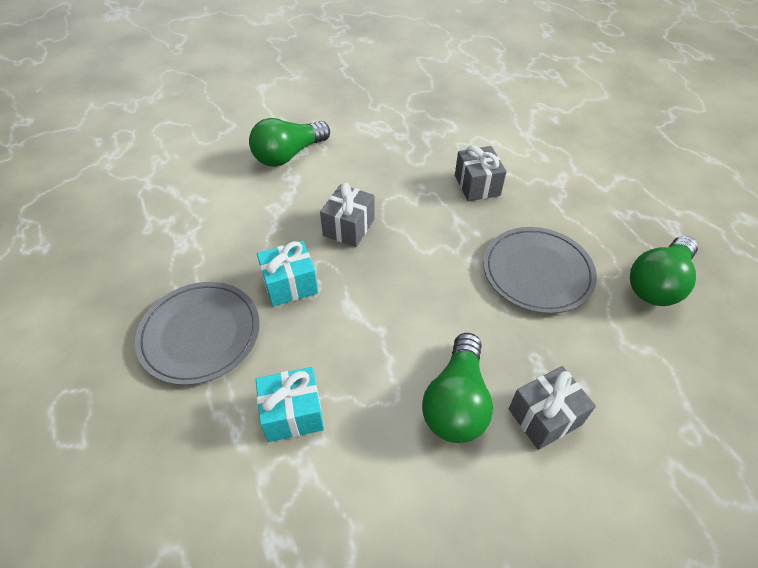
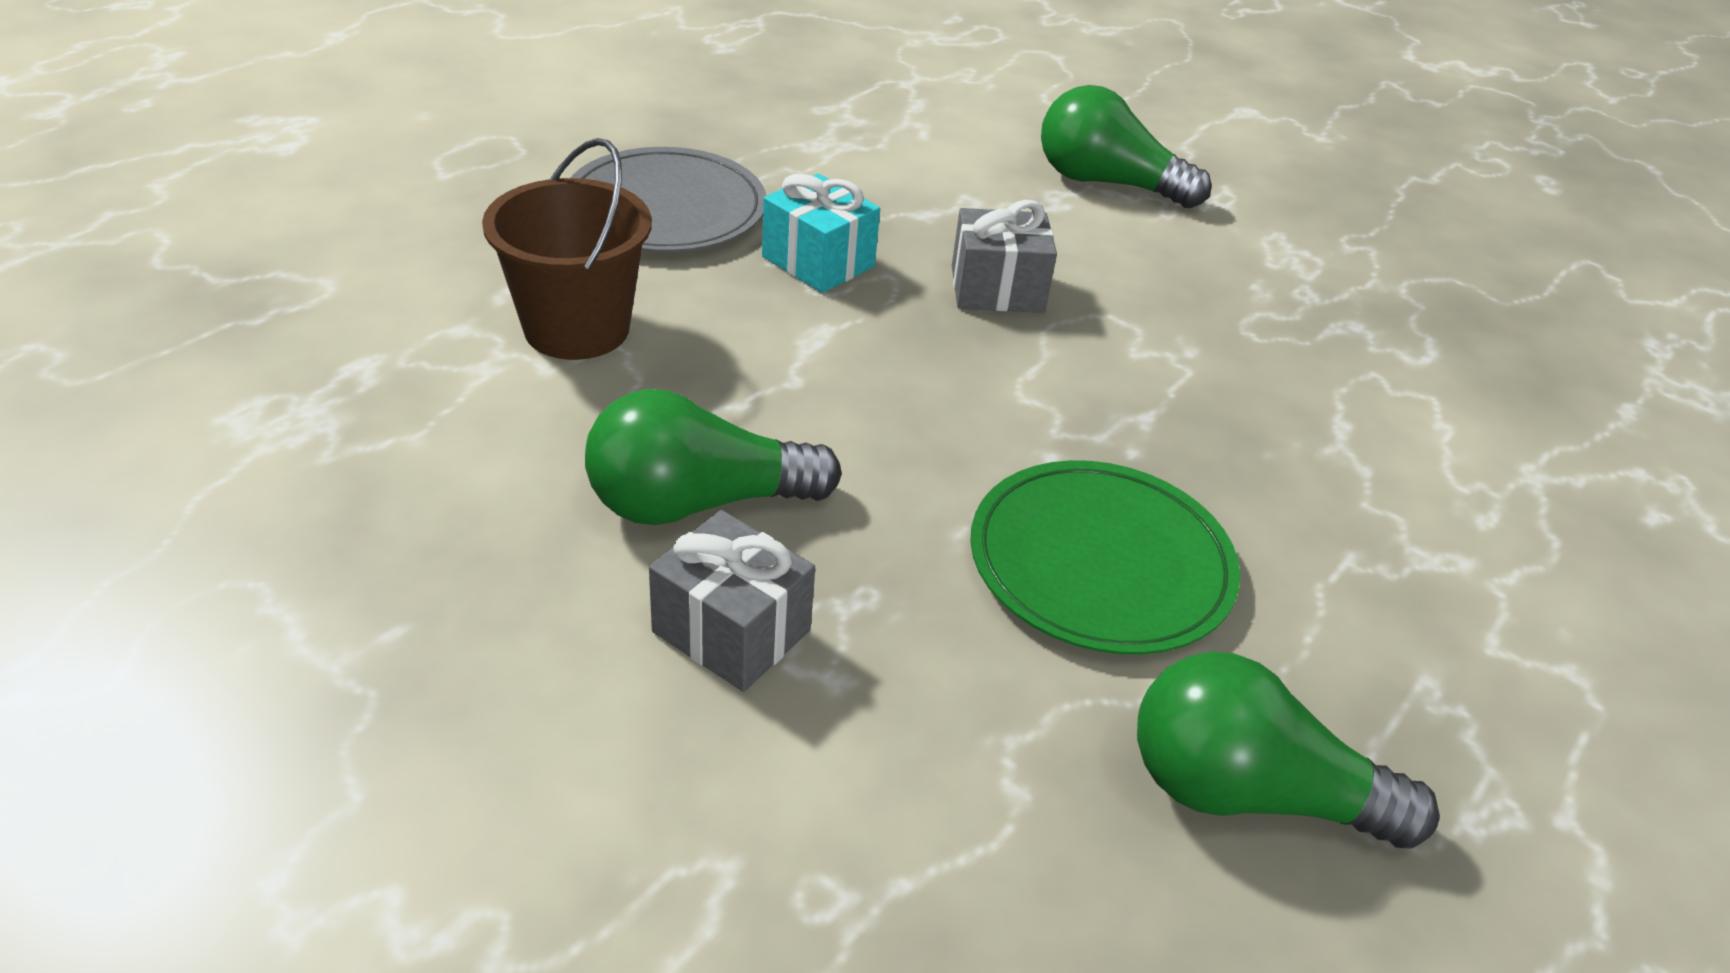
camera: 60 degrees right, 10 degrees down
(292, 414) = (577, 328): turquoise gift -> brown bucket
(477, 185) = (1272, 426): grey gift -> none
(537, 272) = (1101, 562): grey plate -> green plate

